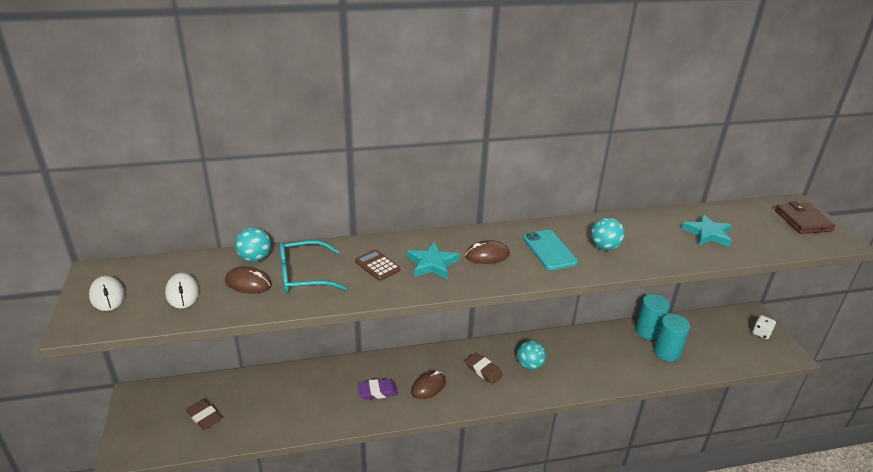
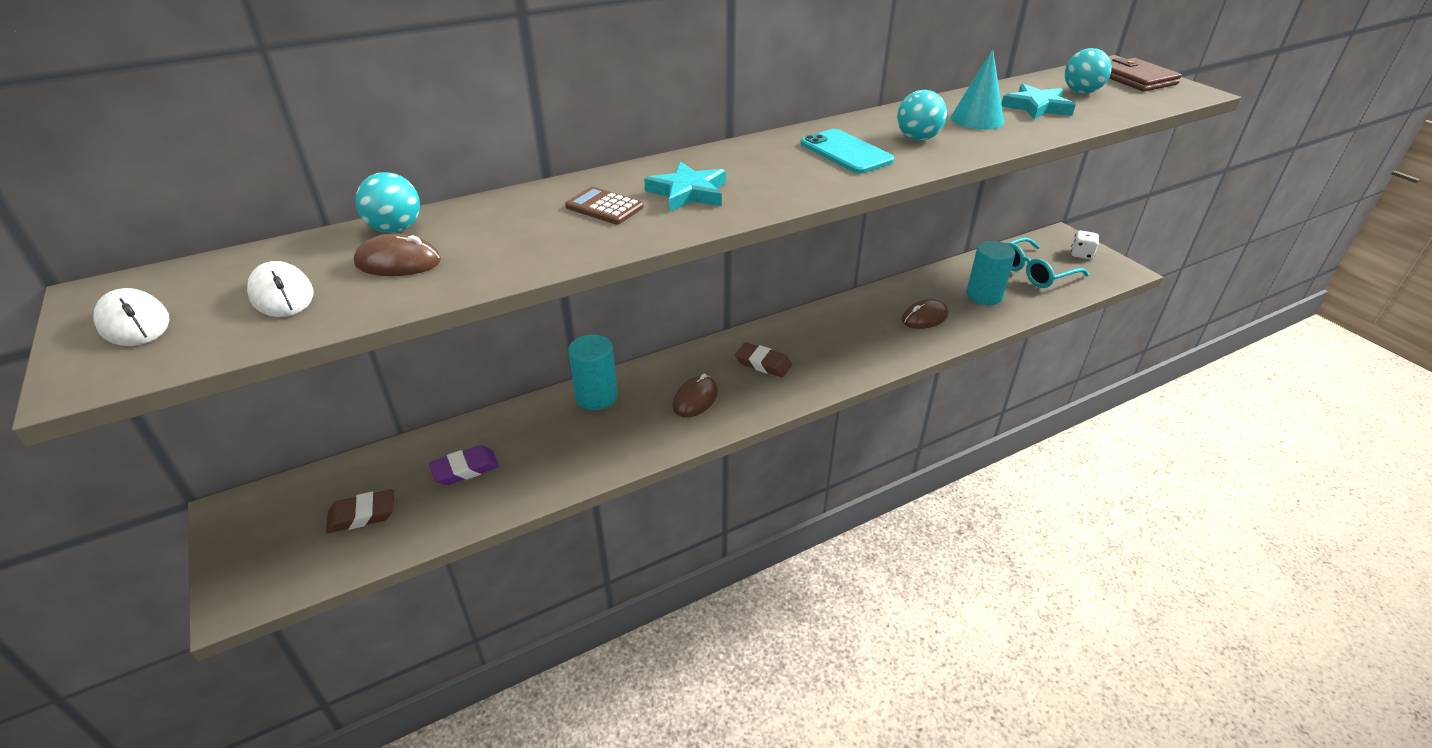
camera: 15 degrees left, 5 degrees up
(204, 417) = (362, 515): brown eraser -> brown eraser turned 45 degrees counterclockwise
(303, 276) = (490, 238): turquoise glasses -> turquoise glasses (1034, 272)
(377, 391) = (624, 421): purple eraser -> purple eraser (465, 469)
(487, 255) = (763, 170): brown mouse -> brown mouse (924, 317)
(529, 365) = (821, 345): turquoise ball -> turquoise ball (1081, 92)
(648, 331) = (950, 277): turquoise cylinder -> turquoise cylinder (596, 396)
(656, 237) = (977, 119): none -> turquoise cone

